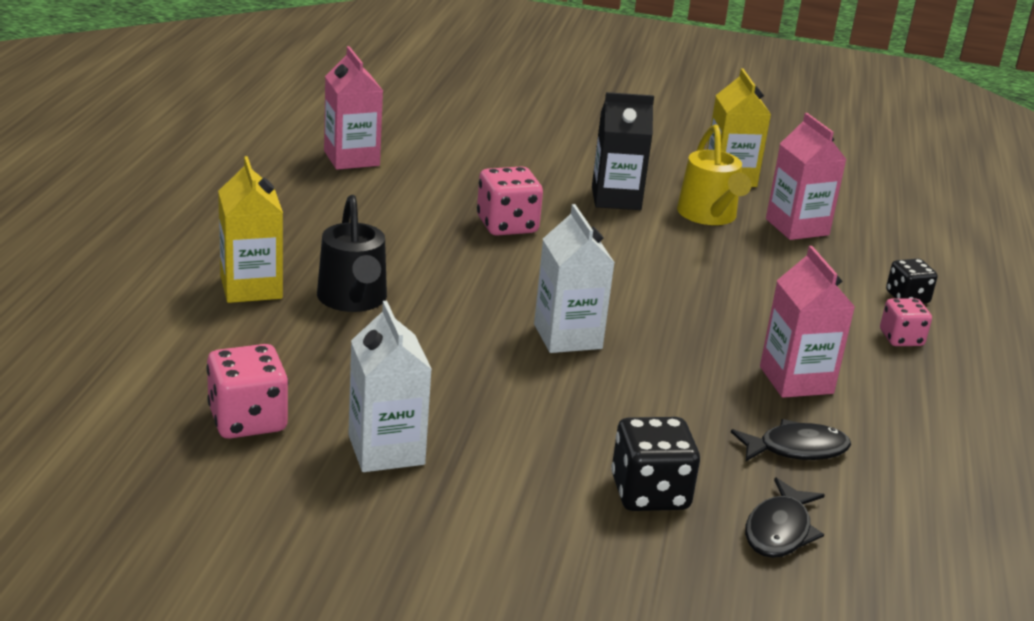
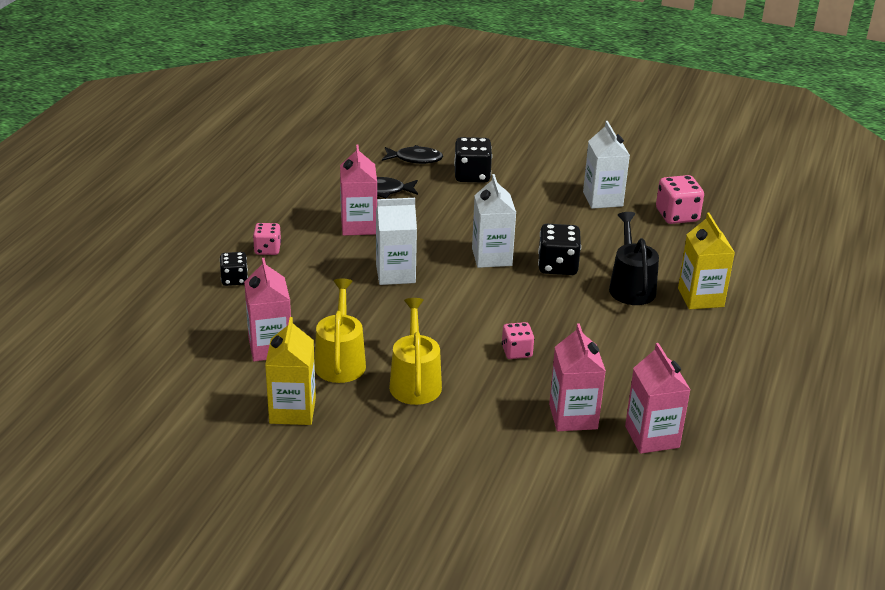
camera: 170 degrees left, 5 degrees up
(435, 172) = (573, 417): none -> pink carton
(464, 326) = (557, 266): none -> black dice
(507, 225) = (516, 352): pink dice -> pink dice, size x0.64
(616, 198) = (415, 382): black carton -> yellow watering can
(698, 309) = (395, 274): none -> white carton
(779, 530) = (415, 159): black fish -> black fish turned 60 degrees clockwise

